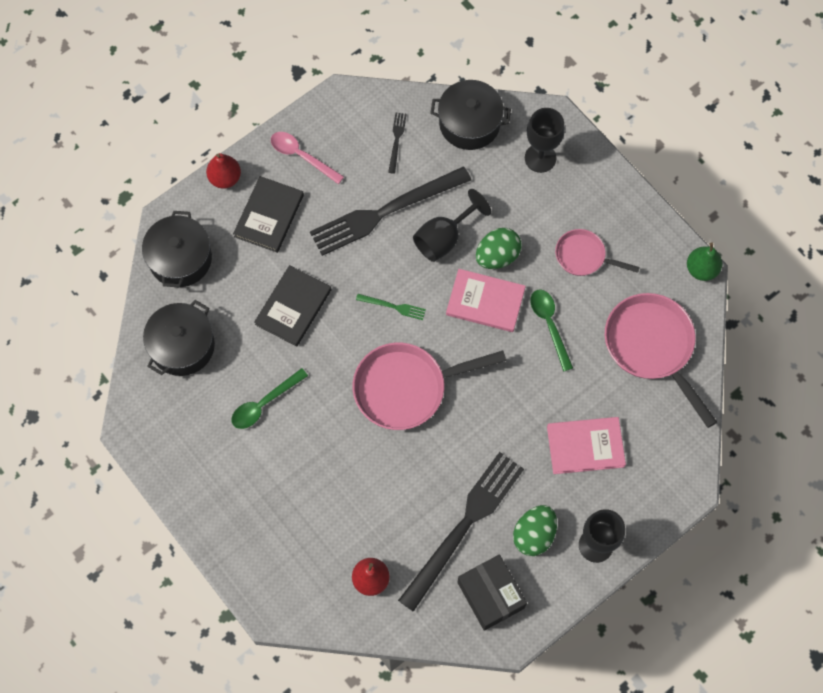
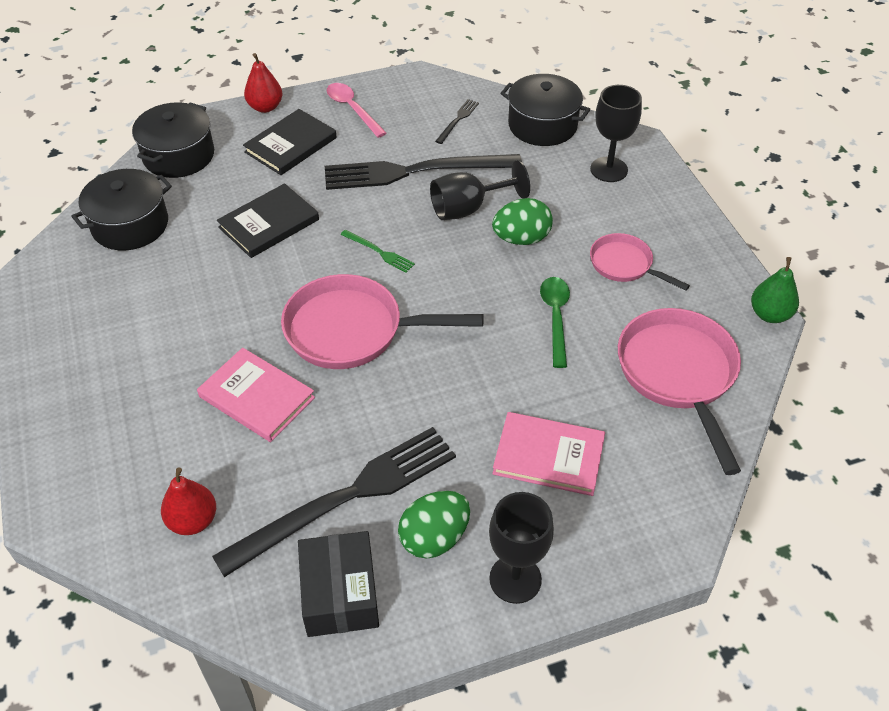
camera: 20 degrees right, 20 degrees down
(264, 403) = (182, 299): green spoon -> none
(485, 302) = (488, 275): pink book -> pink book (257, 397)

